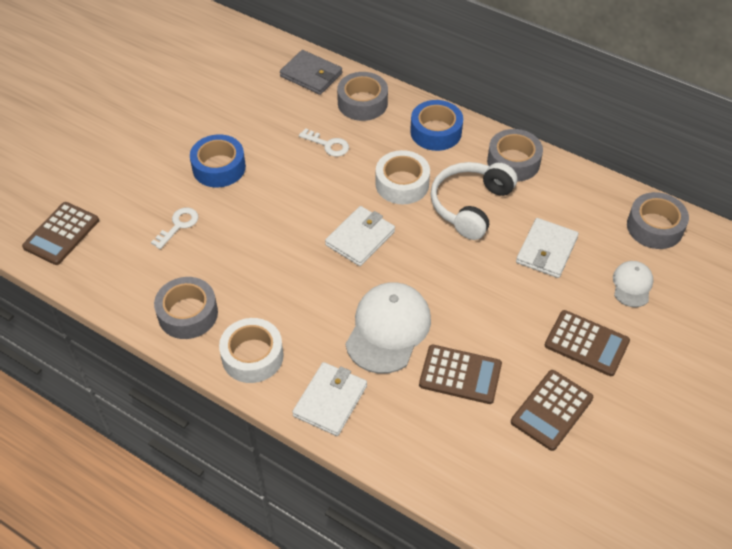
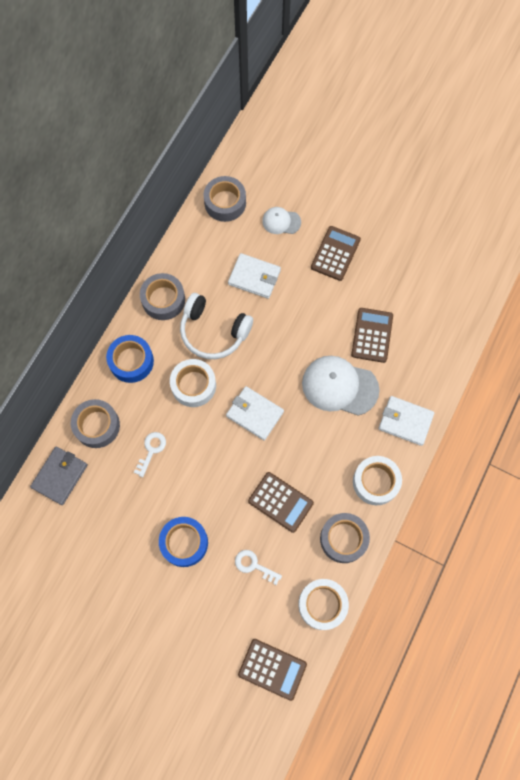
camera: 95 degrees left, 20 degrees up
(116, 285) = (322, 604): none -> white tape
(551, 410) = (391, 277): brown calculator -> brown calculator (280, 502)

